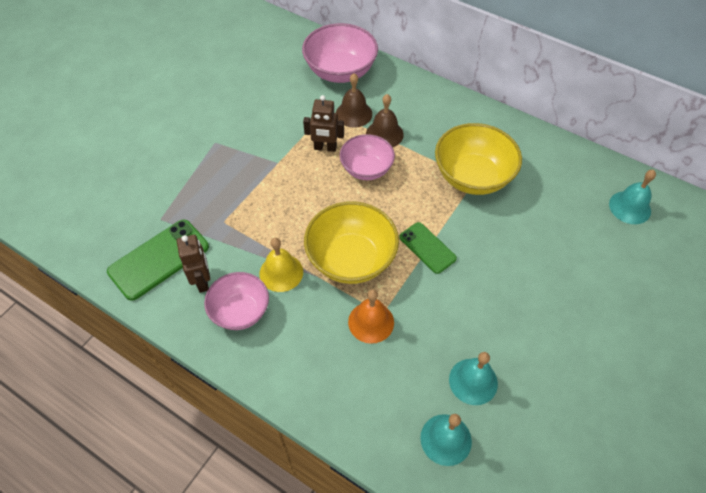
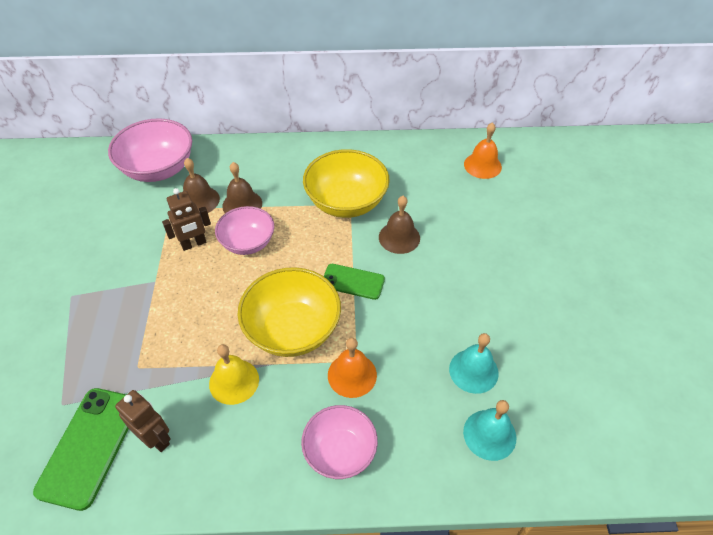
camera: 35 degrees left, 5 degrees down
(240, 311) = (219, 443): pink bowl -> pink bowl (340, 451)
(496, 232) = (399, 237): none -> brown bell
(630, 207) = (482, 165): turquoise bell -> orange bell

